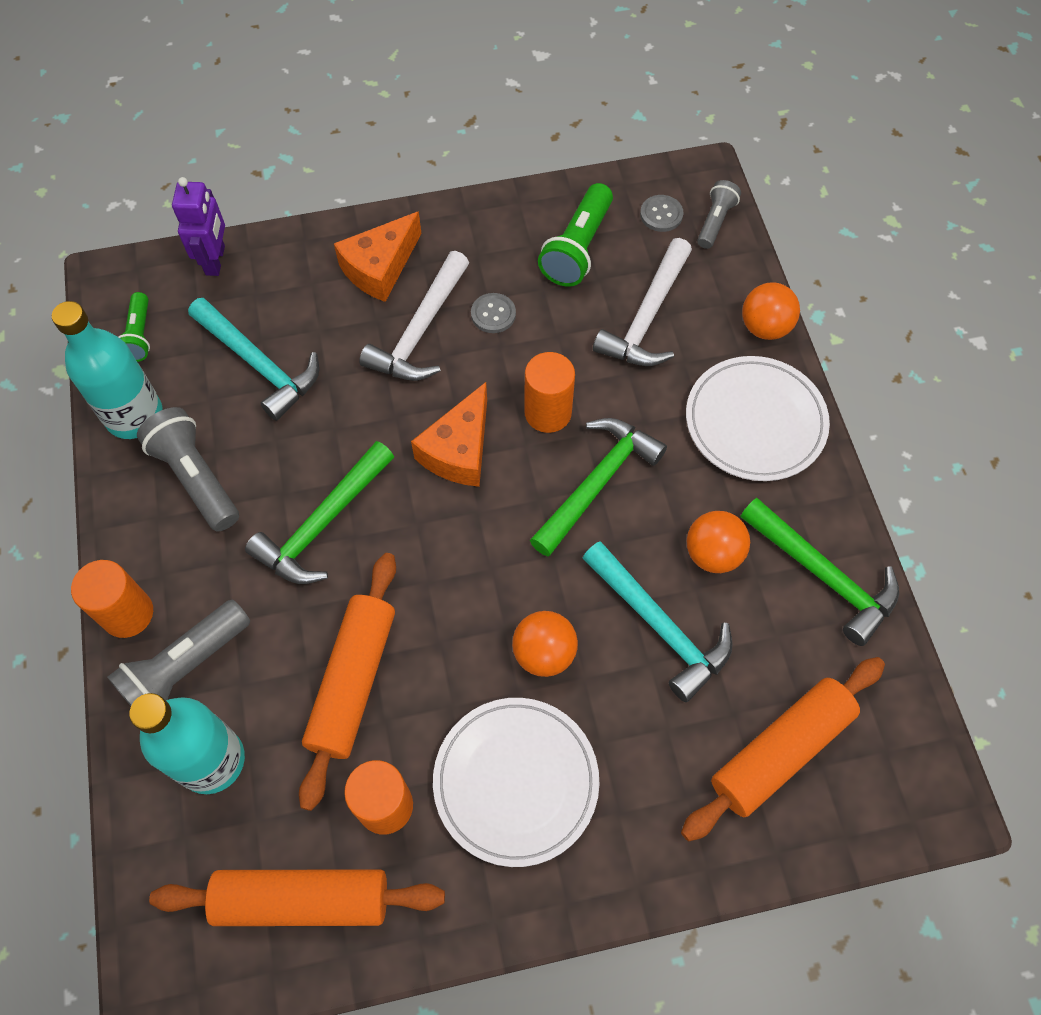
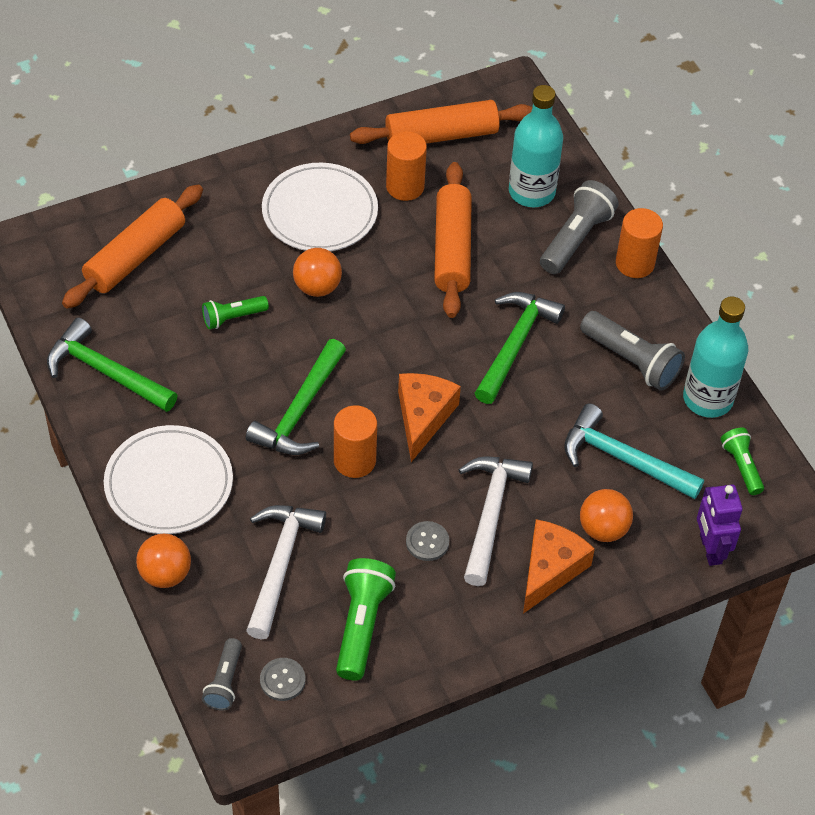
camera: 165 degrees right, 10 degrees down
(659, 626) = (233, 318): turquoise hammer -> green flashlight
(713, 553) = (196, 373): orange ball -> orange ball (603, 529)

